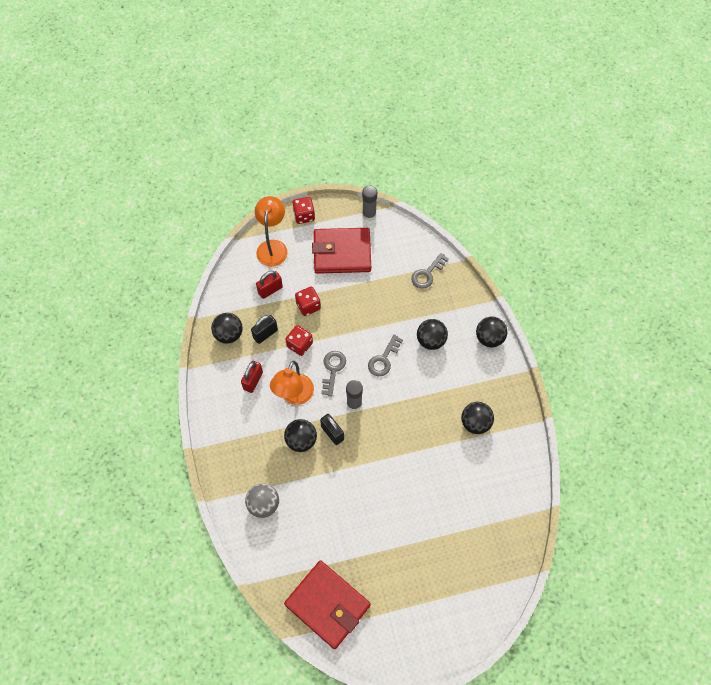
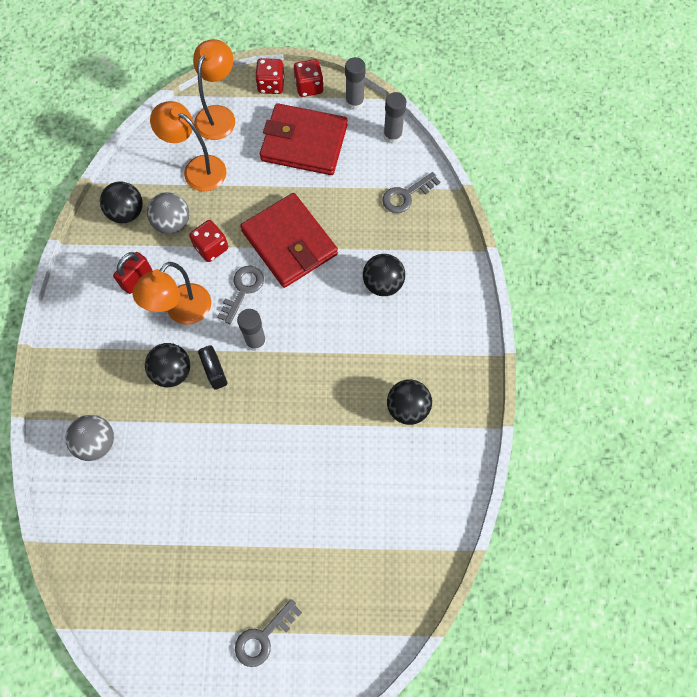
camera: 15 degrees right, 5 degrees up
(265, 334) = (172, 223): black padlock -> grey ball
(270, 290) = (197, 169): red padlock -> orange lamp
(308, 306) = (238, 200): red dice -> red dice (309, 87)
(327, 605) = (134, 599): red wallet -> red wallet (289, 243)
(383, 359) = (313, 293): grey key -> grey key (263, 637)
(404, 233) = (392, 136): none -> grey glue stick
(489, 338) = (462, 299): black ball -> none

